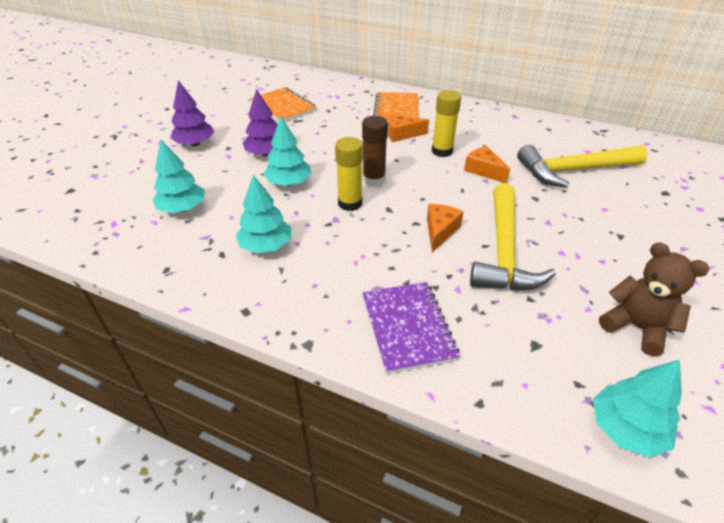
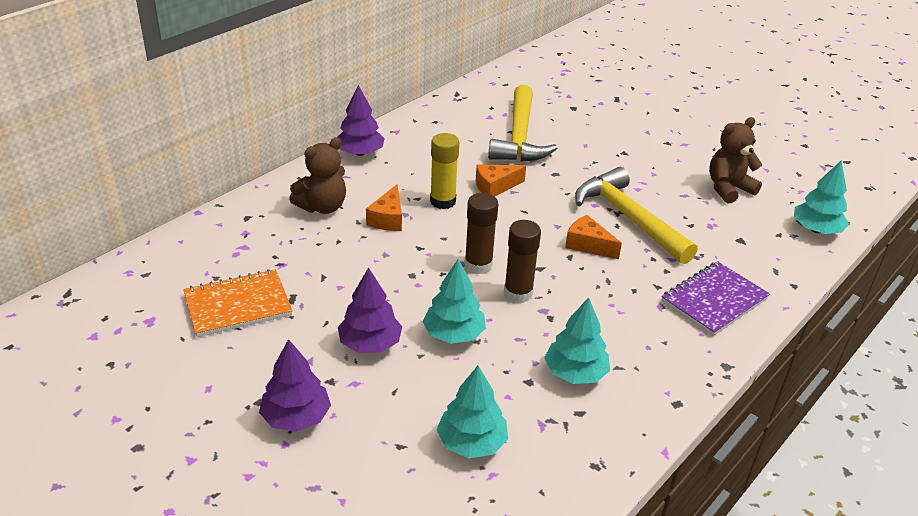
camera: 75 degrees left, 5 degrees down
(350, 203) = (518, 293): yellow glue stick -> brown glue stick
(396, 110) = (322, 207): orange notebook -> brown teddy bear
(408, 327) = (714, 300): purple notebook -> purple notebook turned 45 degrees counterclockwise
(471, 109) = (360, 153): none -> purple tree
(504, 251) = (628, 218): yellow hammer -> yellow hammer turned 150 degrees counterclockwise

